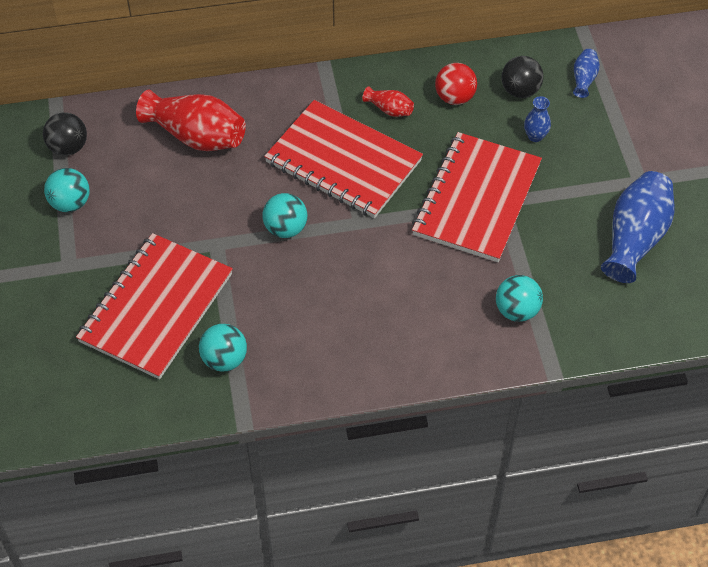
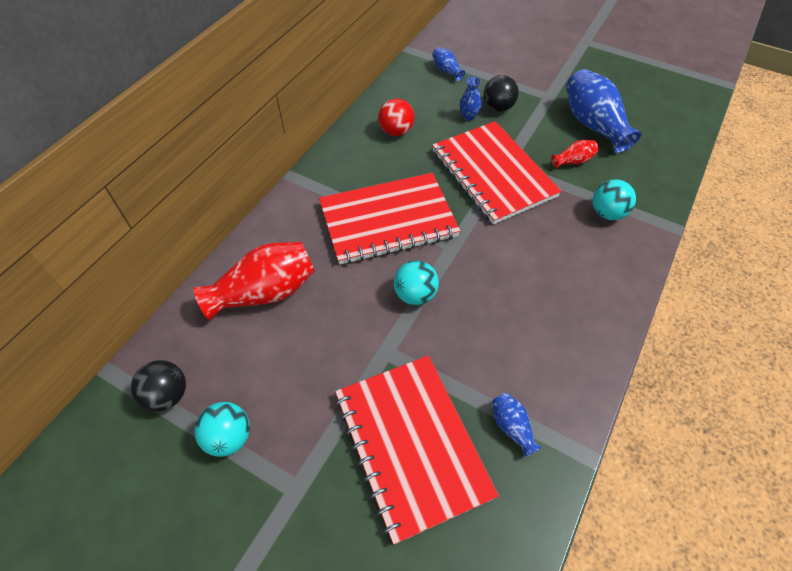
camera: 50 degrees left, 0 degrees up
(224, 359) = (512, 427): turquoise ball -> blue vase
(389, 109) = (369, 167): red vase -> red vase (573, 161)
(520, 91) = (424, 100): black ball -> black ball (498, 107)

